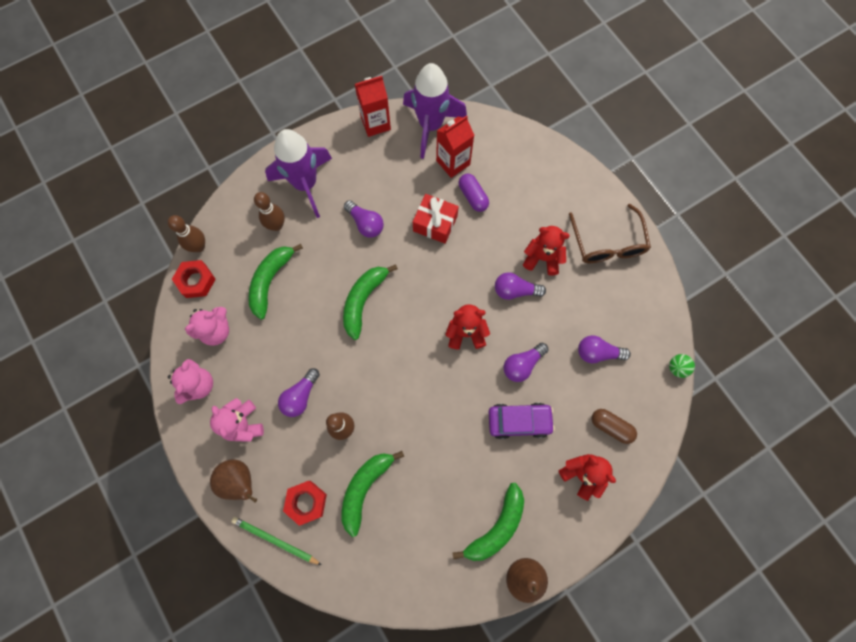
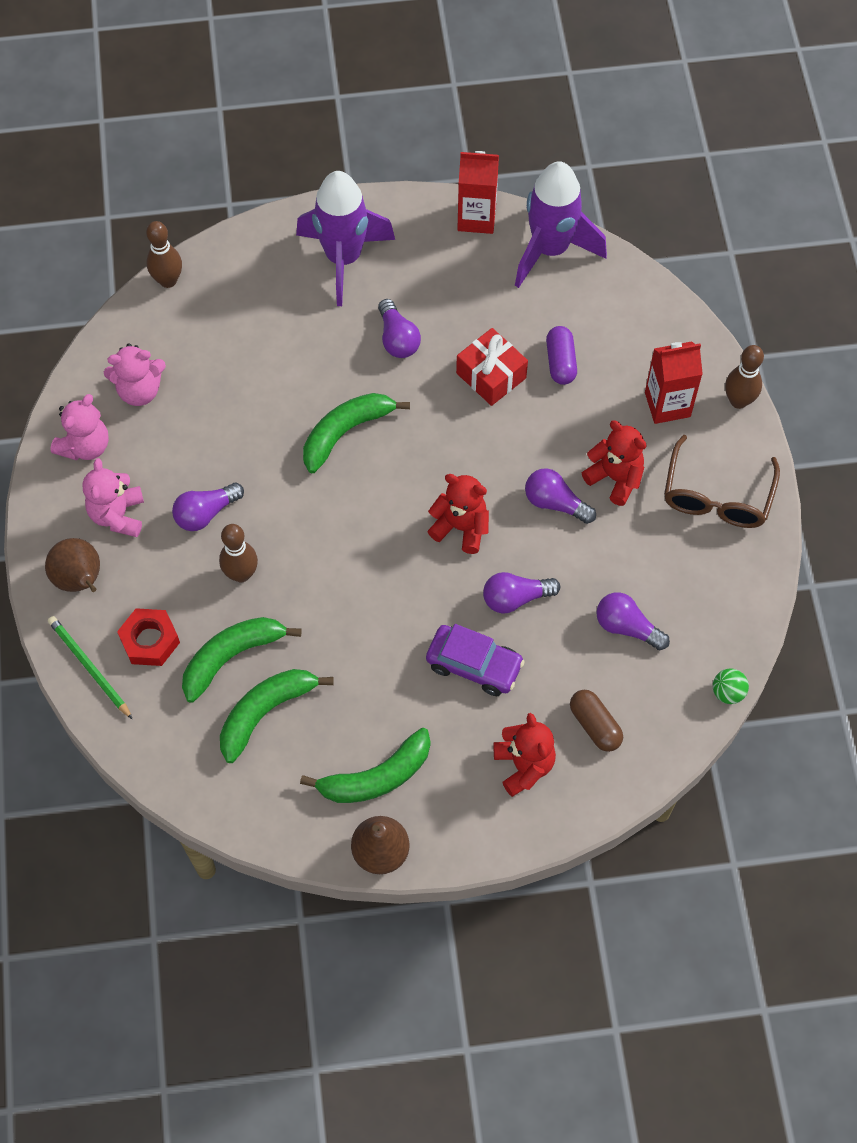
camera: 25 degrees right, 10 degrees down
(196, 281) = (144, 320): red nut -> none
(270, 281) = (238, 359): green banana -> green banana (265, 712)
(276, 225) = (280, 294): brown bowling pin -> brown bowling pin (738, 401)
(453, 162) = (556, 308): red carton -> red carton (667, 404)

